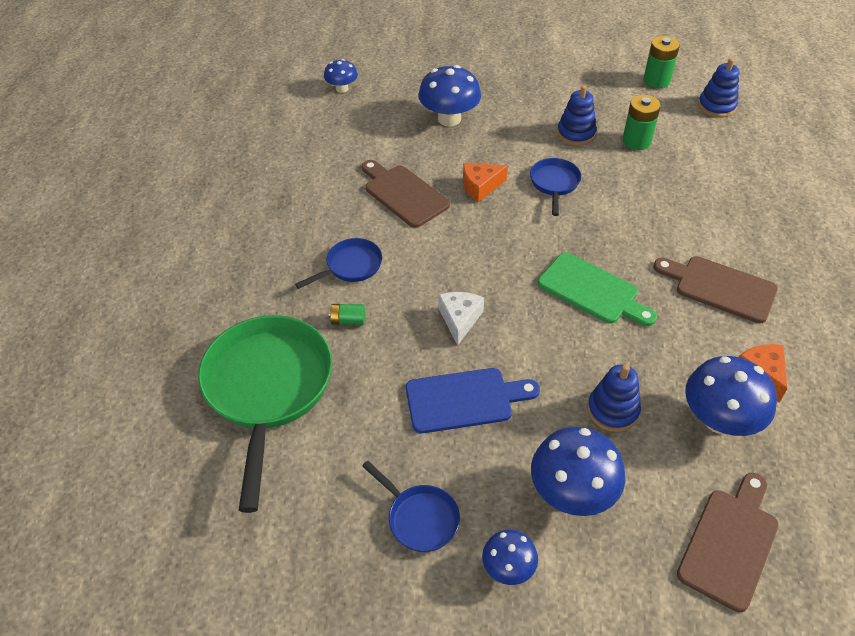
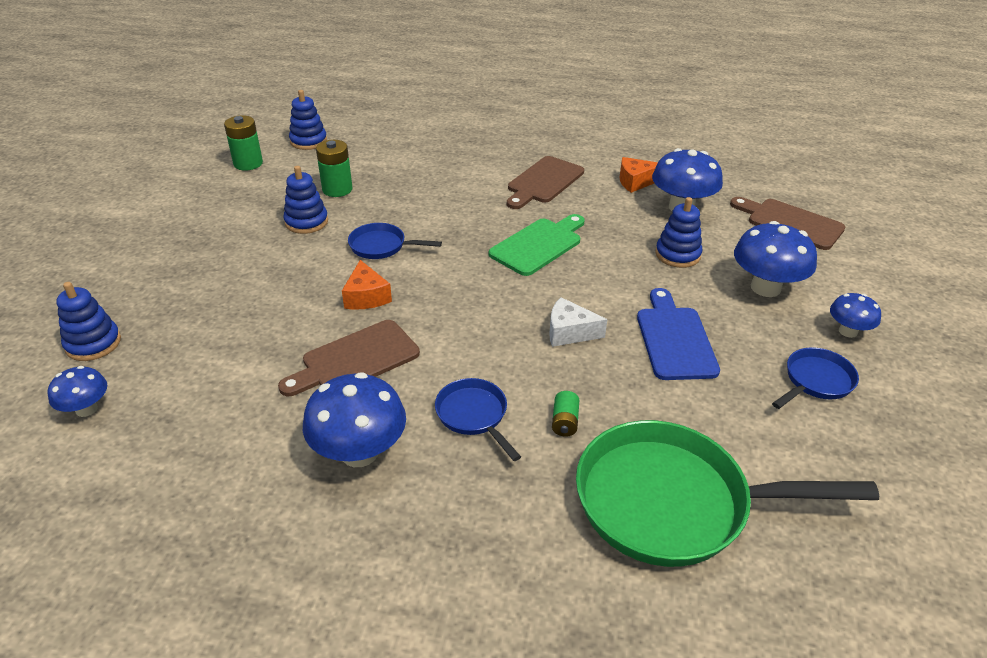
camera: 85 degrees left, 10 degrees down
(401, 73) = (93, 344): none -> blue stacking toy
(449, 119) = (226, 309): blue mushroom -> blue mushroom (359, 452)

